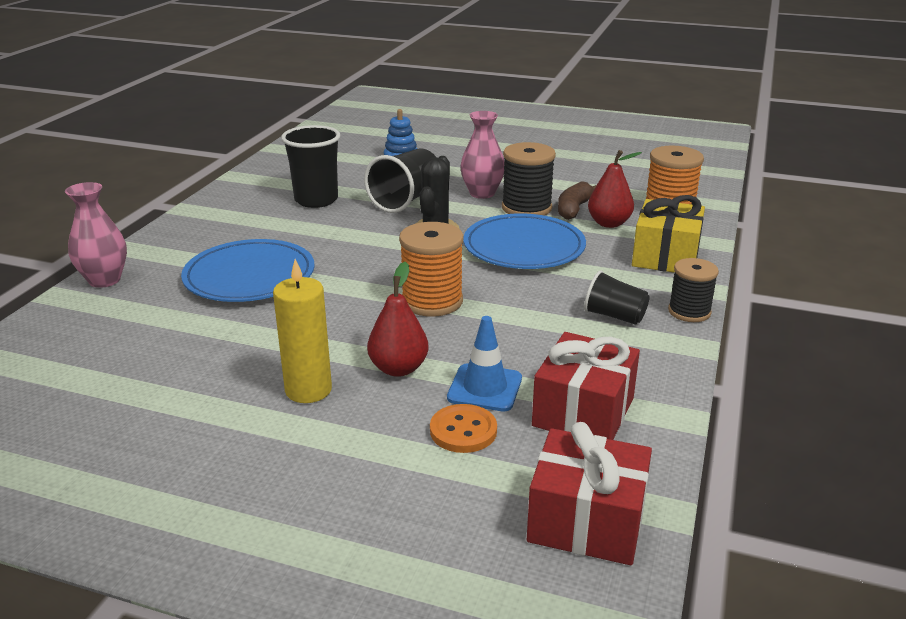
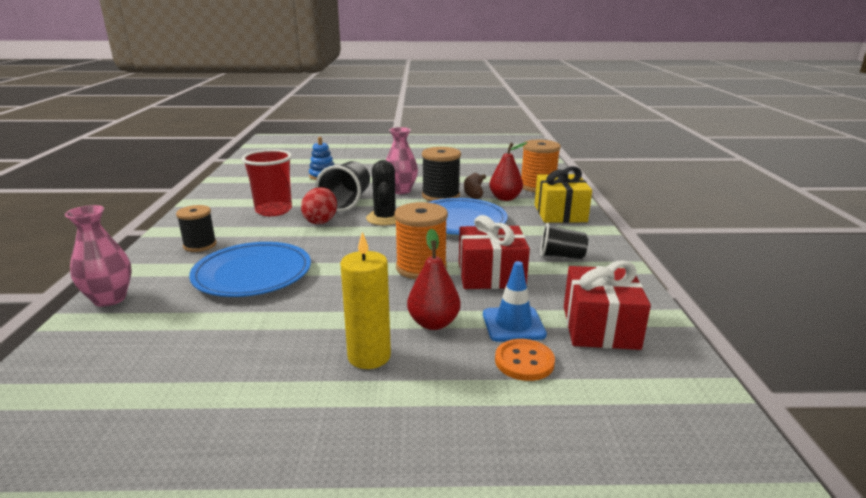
camera: 20 degrees left, 5 degrees down
(316, 200) = (273, 210): black cup -> red cup
(360, 222) = (321, 221): none -> red egg
(586, 521) = (678, 412): red gift -> red gift (491, 275)
(689, 312) = (607, 245): black spool -> black spool (200, 245)

